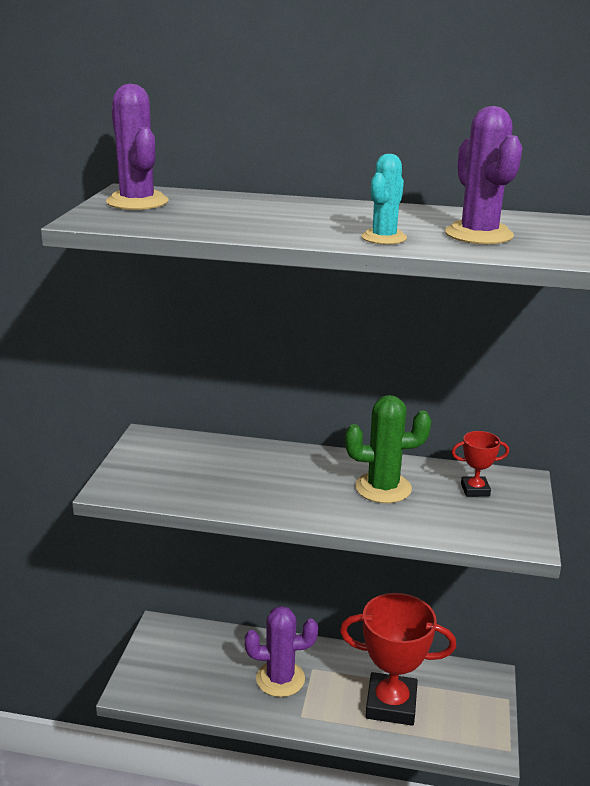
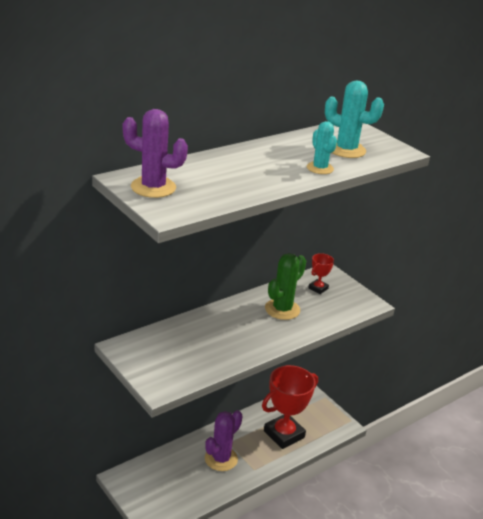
camera: 50 degrees left, 5 degrees up
(478, 234) = (346, 150): purple cactus -> turquoise cactus

